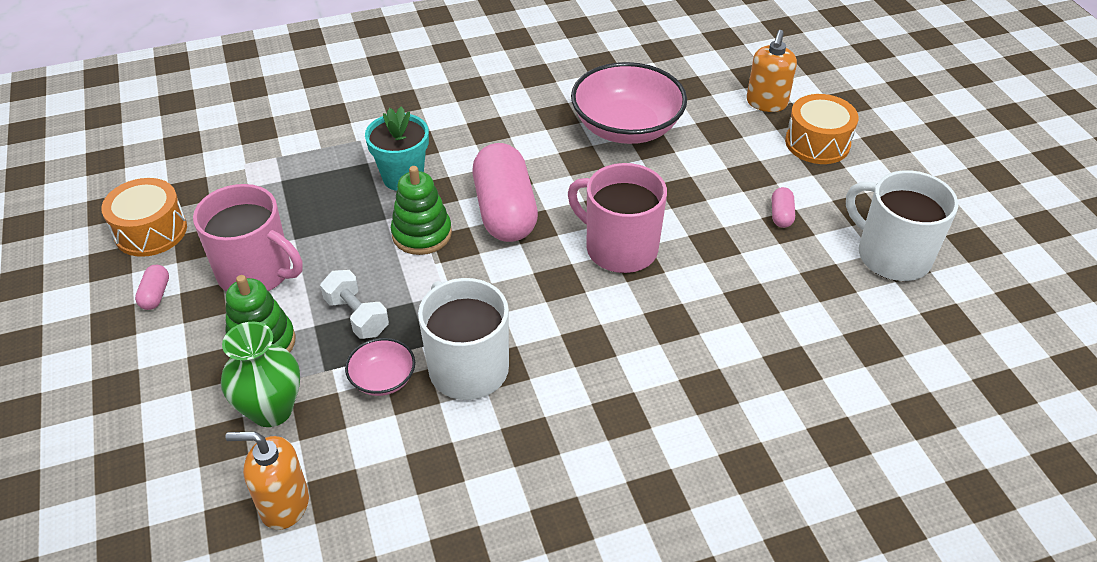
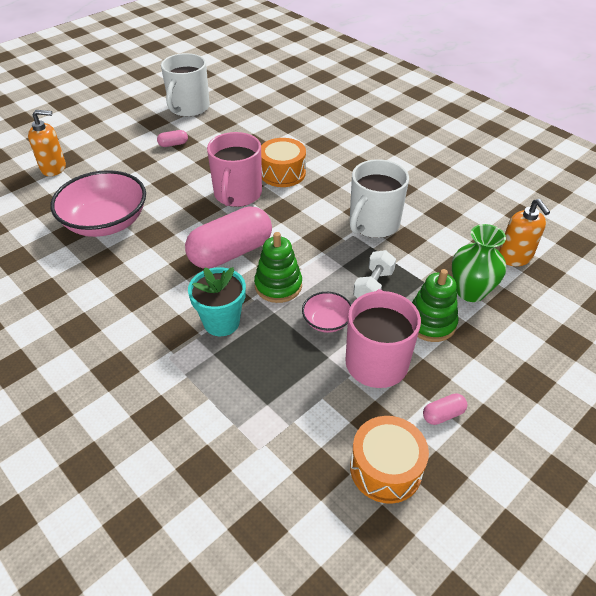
camera: 115 degrees left, 0 degrees up
(383, 379) = (409, 254): pink bowl -> pink bowl (326, 321)
(817, 143) = (94, 142): orange drum -> orange drum (282, 173)

